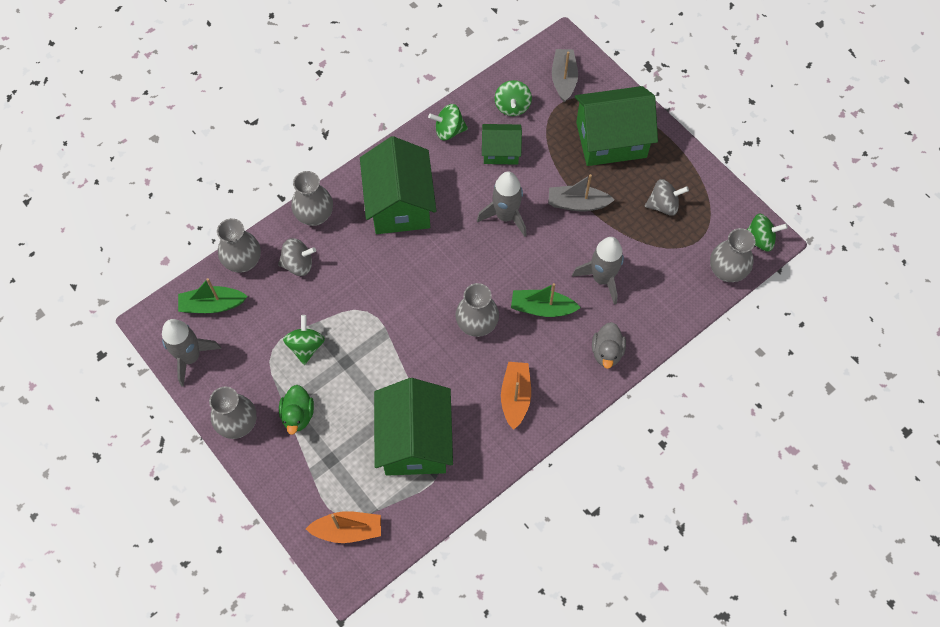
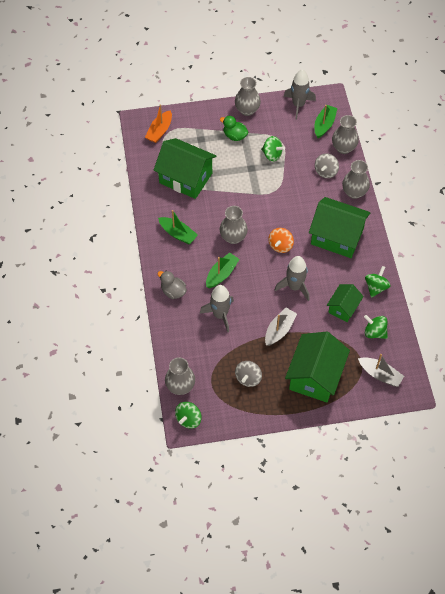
camera: 120 degrees right, 5 degrees down
(454, 261) = (280, 245): none -> orange spinning top
(515, 397) = (178, 234): orange boat -> green boat

